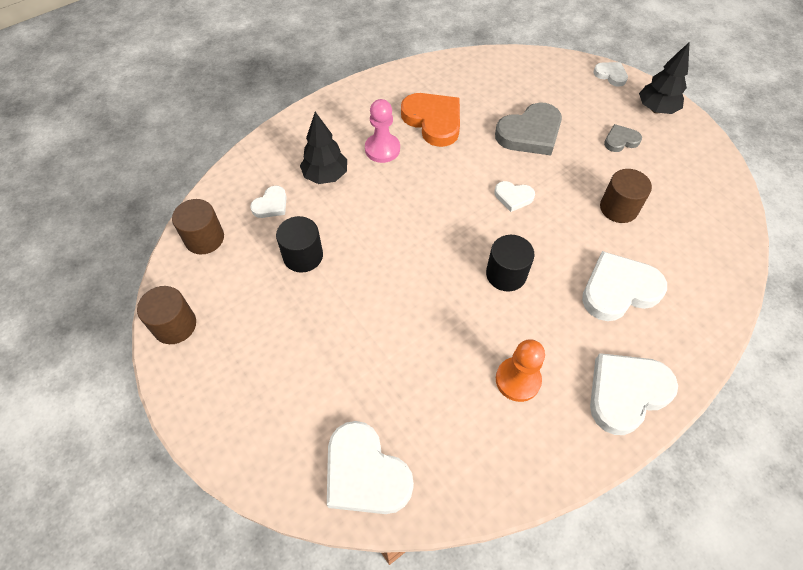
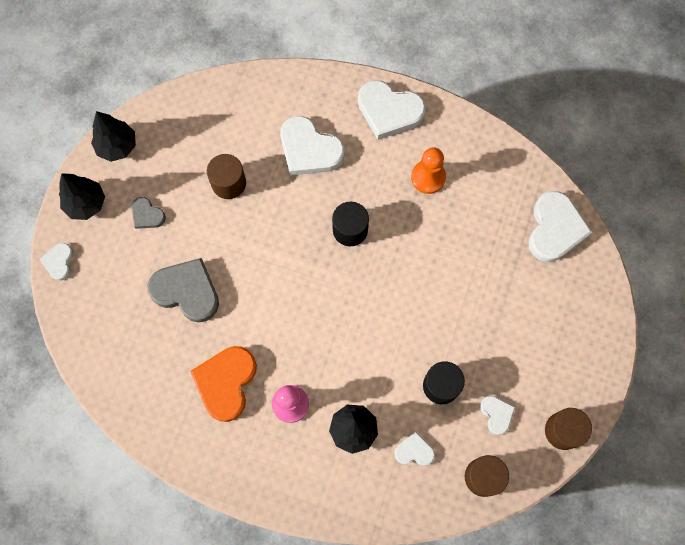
camera: 125 degrees left, 15 degrees up
(513, 197) = (271, 265): white heart -> white heart (496, 414)
(705, 151) = (117, 146): none -> black tree

